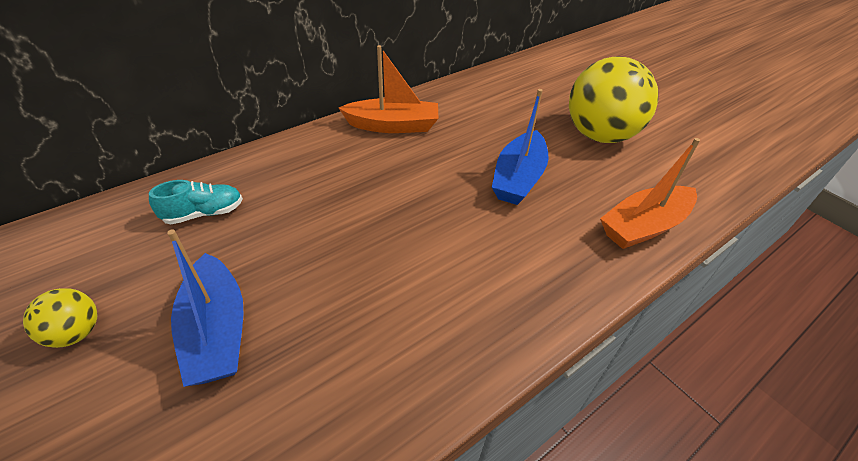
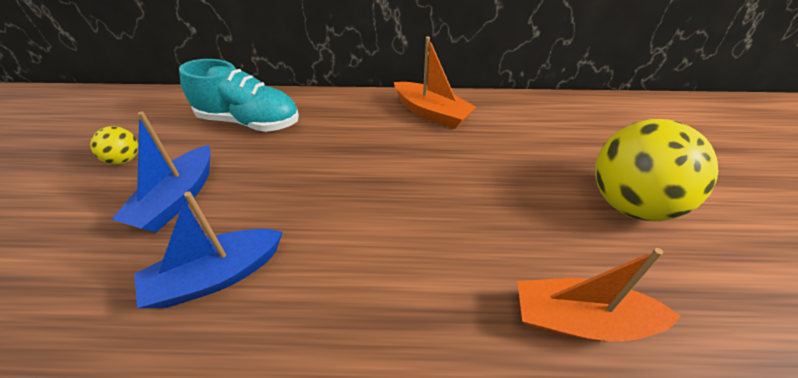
camera: 40 degrees right, 0 degrees up
(204, 213) = (249, 122): turquoise shoe -> turquoise shoe, size x1.89
(518, 178) = (493, 204): blue boat -> blue boat (216, 276)

